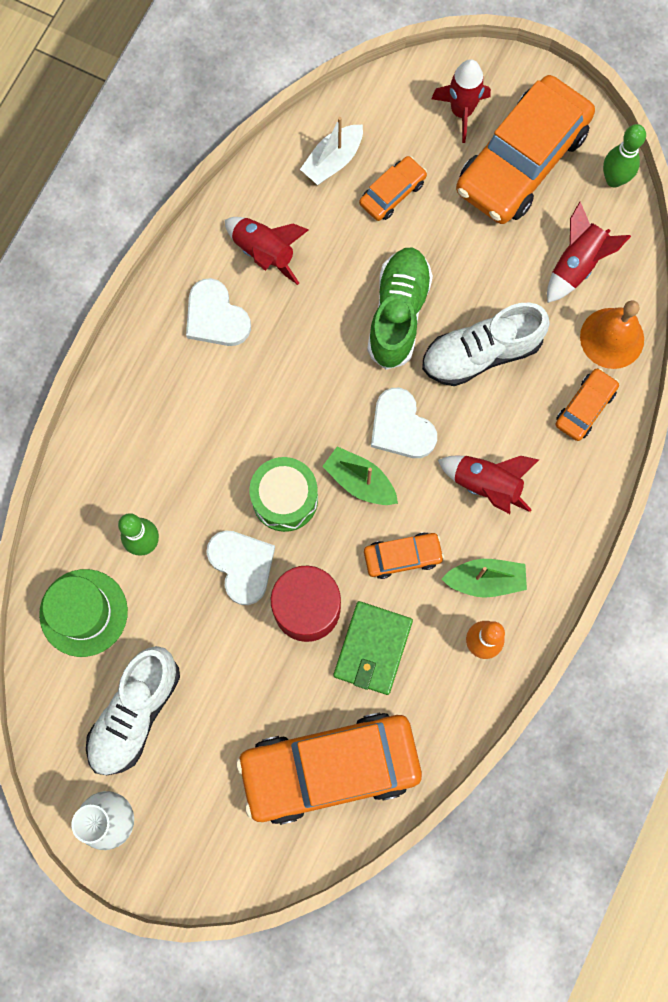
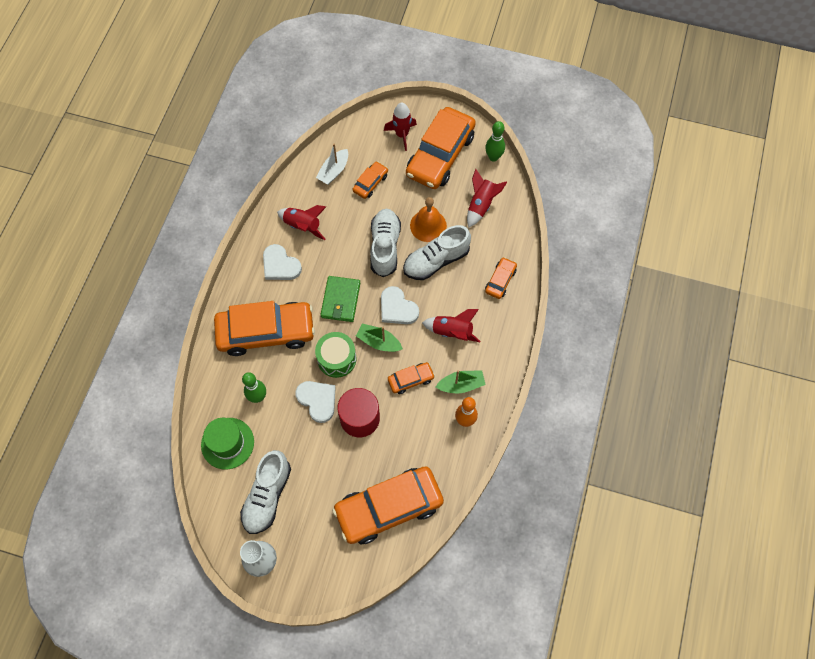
camera: 10 degrees left, 10 degrees down
(174, 432) = (266, 332): none -> orange car
(373, 648) = (402, 434): green wallet -> green wallet (341, 300)
(398, 313) = (385, 247): green shoe -> white shoe
(612, 338) = (508, 241): orange bell -> orange bell (428, 225)

